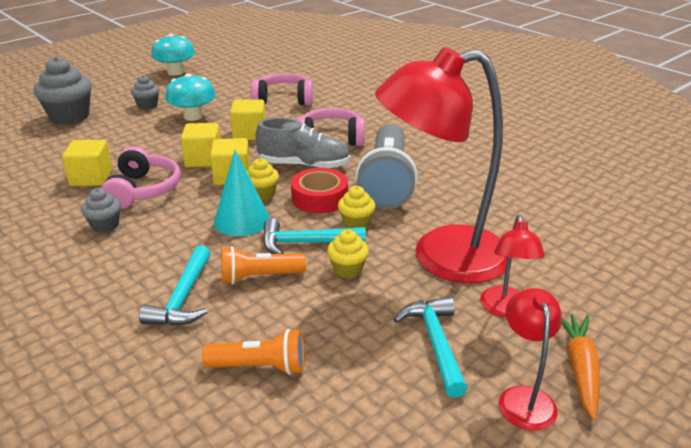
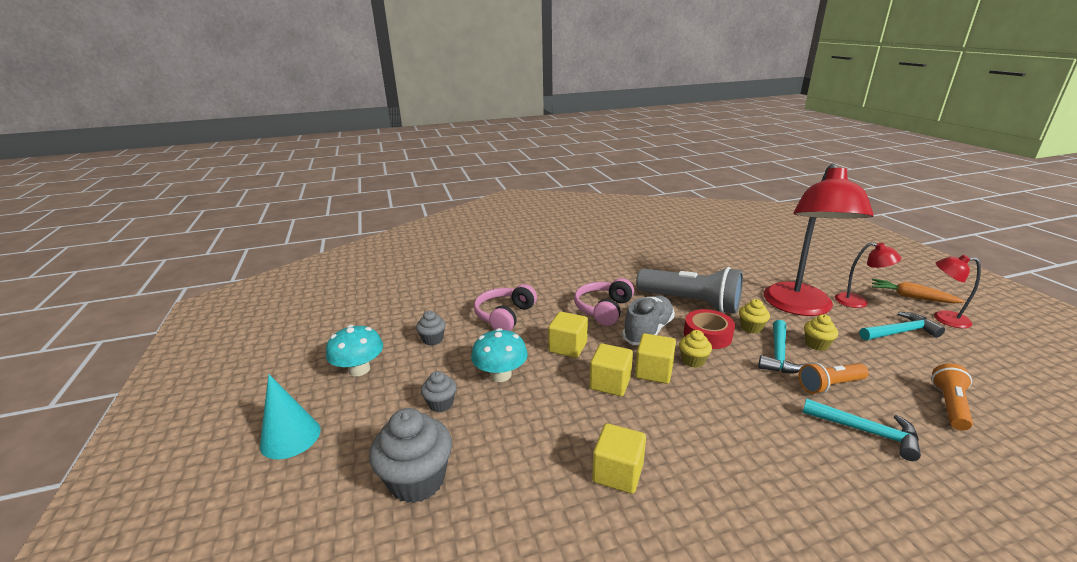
camera: 65 degrees left, 5 degrees down
(105, 225) = (734, 471): grey cupcake -> grey cupcake (432, 339)
(143, 190) = (662, 433): pink headphones -> none
(242, 220) = (737, 379): turquoise cone -> turquoise cone (290, 437)
(259, 277) = (830, 385): orange flashlight -> orange flashlight turned 60 degrees clockwise
(435, 343) = (900, 332): turquoise hammer -> turquoise hammer turned 150 degrees clockwise

